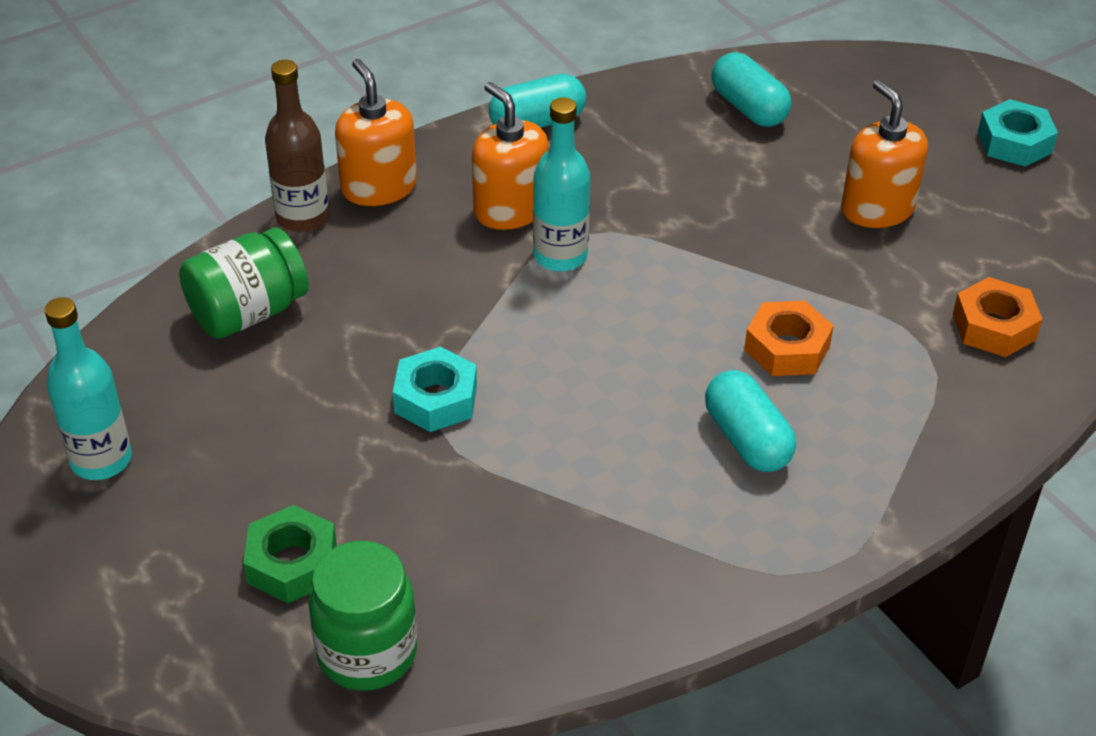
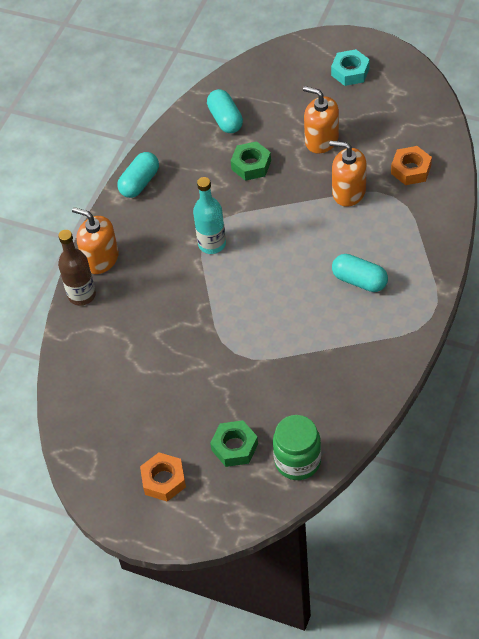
camera: 30 degrees left, 10 degrees up
(101, 460) = (112, 458): turquoise bottle -> none
(248, 312) = (105, 354): green jar -> none
(436, 399) = (223, 342): turquoise nut -> none
(510, 209) = (169, 234): orange soap dispenser -> orange soap dispenser (348, 192)
(728, 185) = (251, 165): none -> green nut
(748, 108) = (225, 119): turquoise capsule -> turquoise capsule turned 45 degrees clockwise
(787, 348) = (340, 230): orange nut -> orange nut (163, 480)

